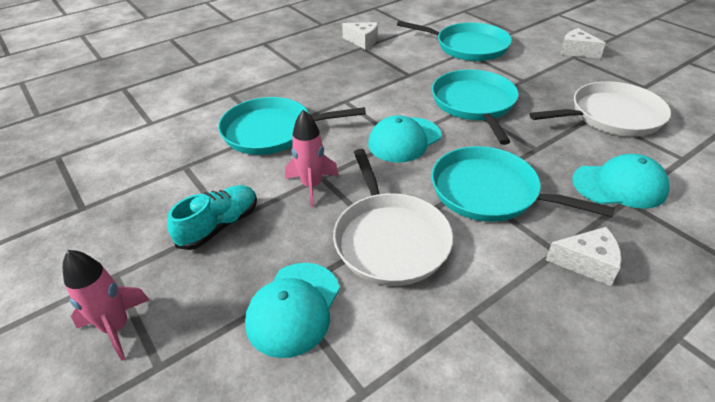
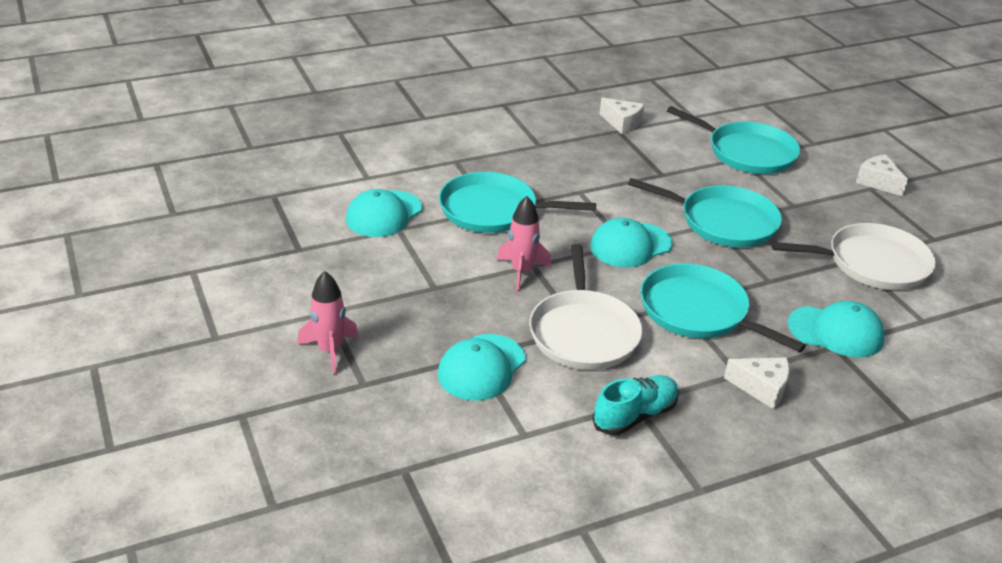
camera: 10 degrees right, 5 degrees down
(169, 154) = (384, 214): none -> turquoise cap
(219, 226) = (426, 290): turquoise shoe -> turquoise shoe (635, 415)
(474, 104) = (723, 222): turquoise pan -> turquoise pan turned 105 degrees clockwise

